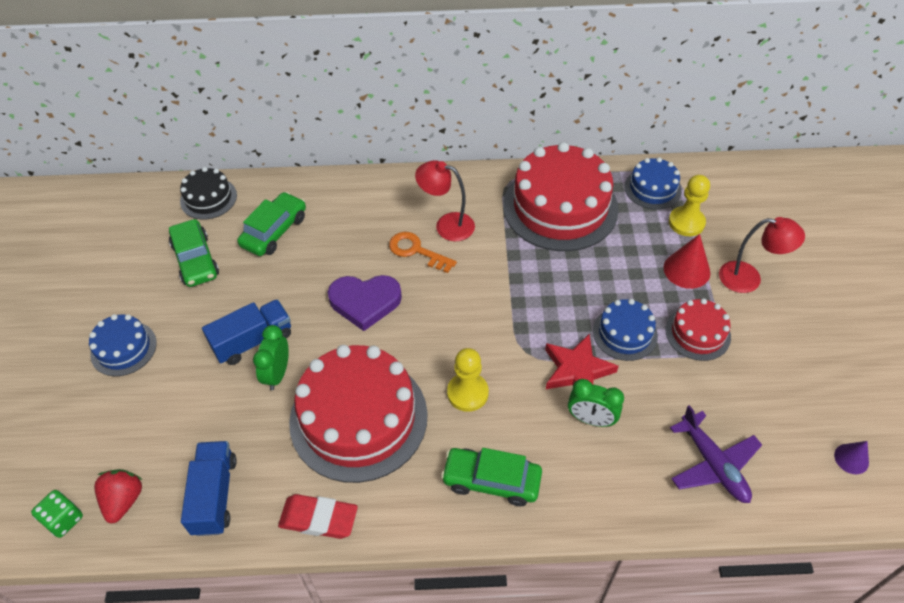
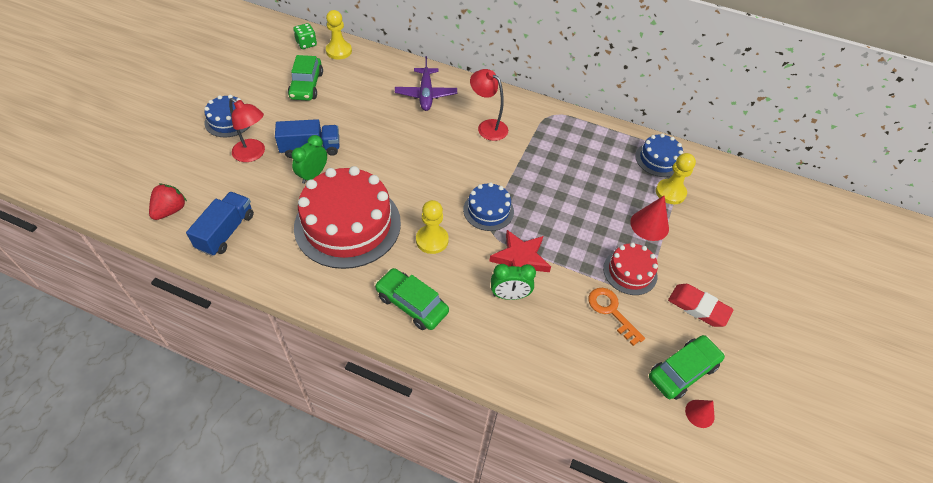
camera: 20 degrees right, 0 degrees up
(64, 519) = (129, 206): green dice -> green dice (306, 44)
(208, 198) = (339, 51): black cake -> yellow pawn
(274, 231) = (368, 87): green car -> green car (682, 371)
(318, 519) = (281, 275): red eraser -> red eraser (698, 307)
(365, 302) = (399, 154): purple heart -> none
(416, 251) = (455, 135): orange key -> orange key (611, 311)
(560, 207) = (578, 146): red cake -> none
(591, 419) = (509, 295): green clock -> green clock turned 45 degrees counterclockwise
(625, 333) = (573, 249): blue cake -> blue cake (488, 210)
(713, 464) = (583, 367): purple plane -> purple plane (426, 94)
(749, 278) = (696, 250): red lamp -> red lamp (253, 154)
(851, 458) = (699, 413): purple cone -> red cone

